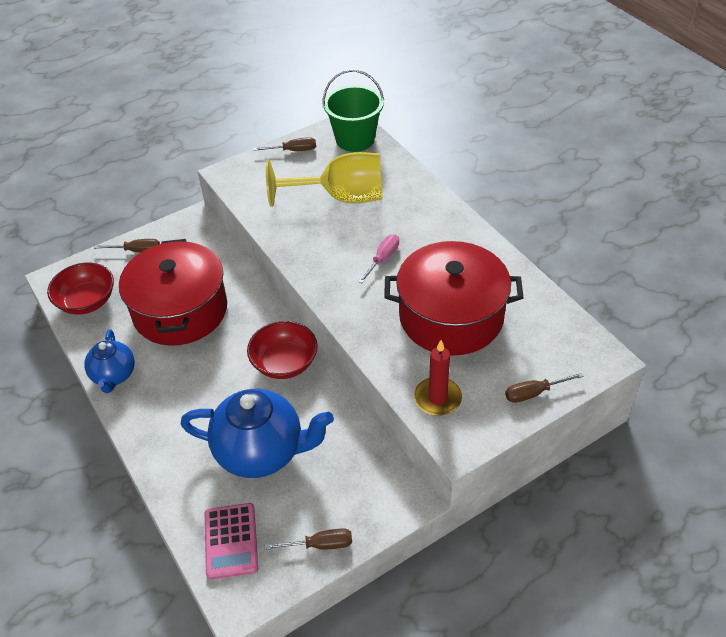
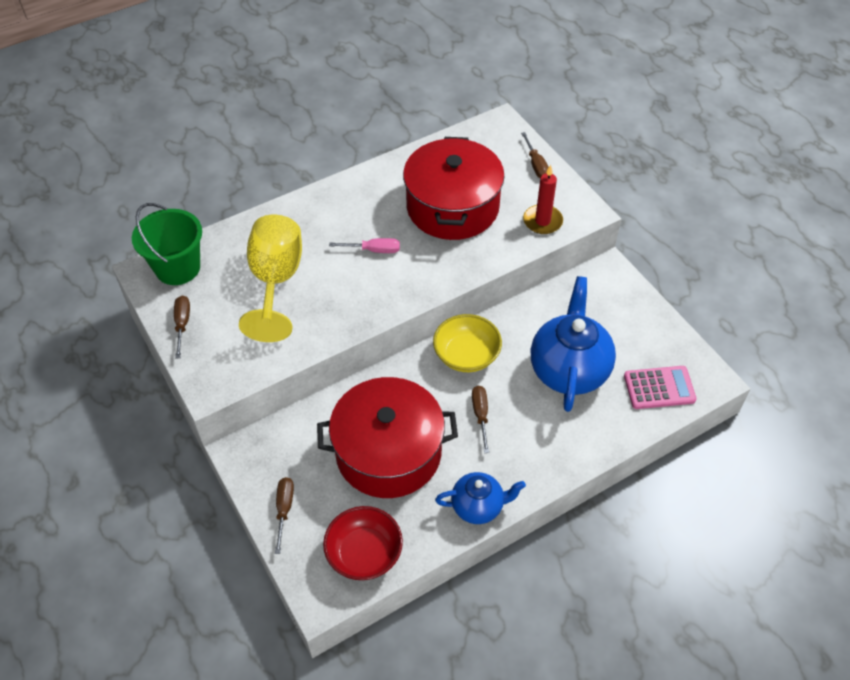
camera: 90 degrees left, 5 degrees up
(284, 363) = (466, 355): red bowl -> yellow bowl
(320, 545) = (655, 326): brown screwdriver -> brown screwdriver (480, 415)
(383, 259) = (374, 250): pink screwdriver -> pink screwdriver turned 150 degrees clockwise

